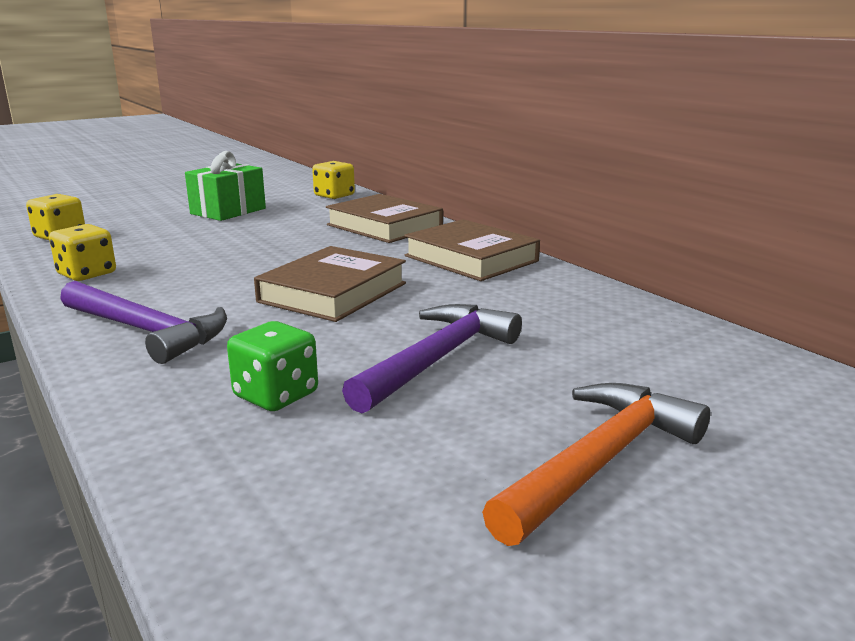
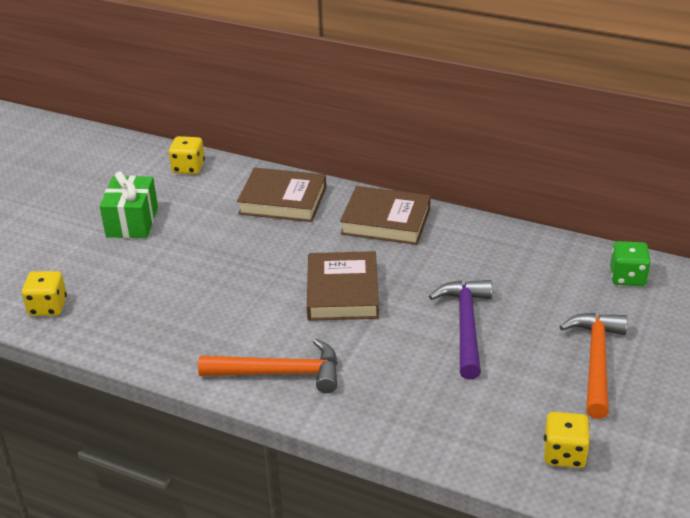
camera: 30 degrees left, 15 degrees up
(87, 274) = (149, 339): yellow dice -> yellow dice (564, 454)
(146, 331) = (279, 373): purple hammer -> orange hammer
(276, 395) = (418, 386): green dice -> green dice (627, 277)

